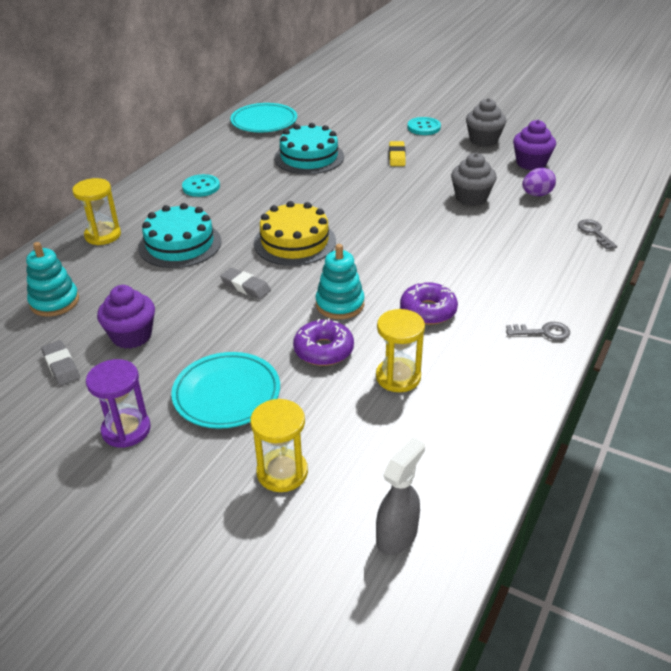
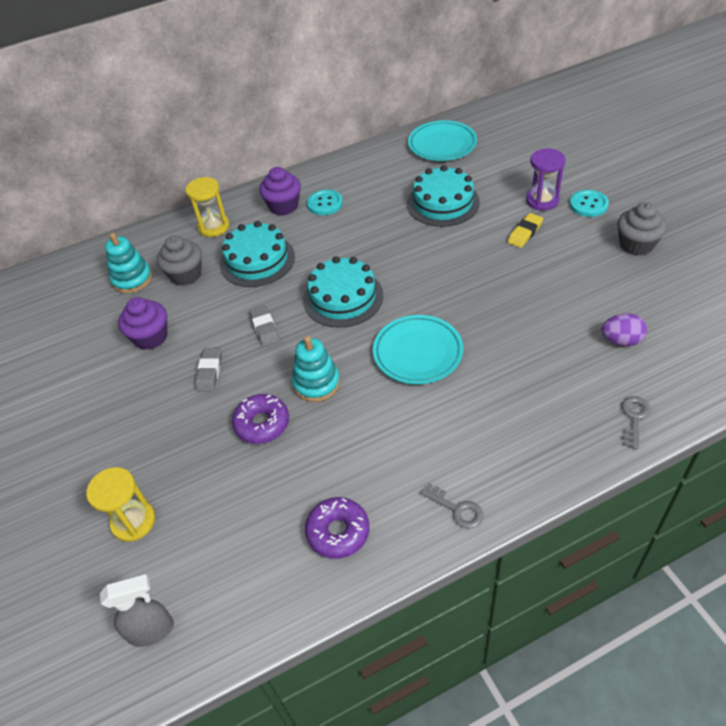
camera: 40 degrees right, 10 degrees up
(61, 366) = (89, 342): grey eraser -> grey eraser (209, 372)
(126, 430) = (78, 422): purple hourglass -> purple hourglass (542, 200)
(227, 394) = (162, 427): turquoise plate -> turquoise plate (418, 353)
(295, 242) = (343, 297): yellow cake -> turquoise cake
(398, 377) = (291, 484): yellow hourglass -> none
(428, 311) = (380, 428): purple donut -> purple donut (338, 532)
(471, 198) = (548, 315): grey cupcake -> grey cupcake (186, 275)
(531, 163) = (658, 296): purple cupcake -> purple cupcake (283, 206)

